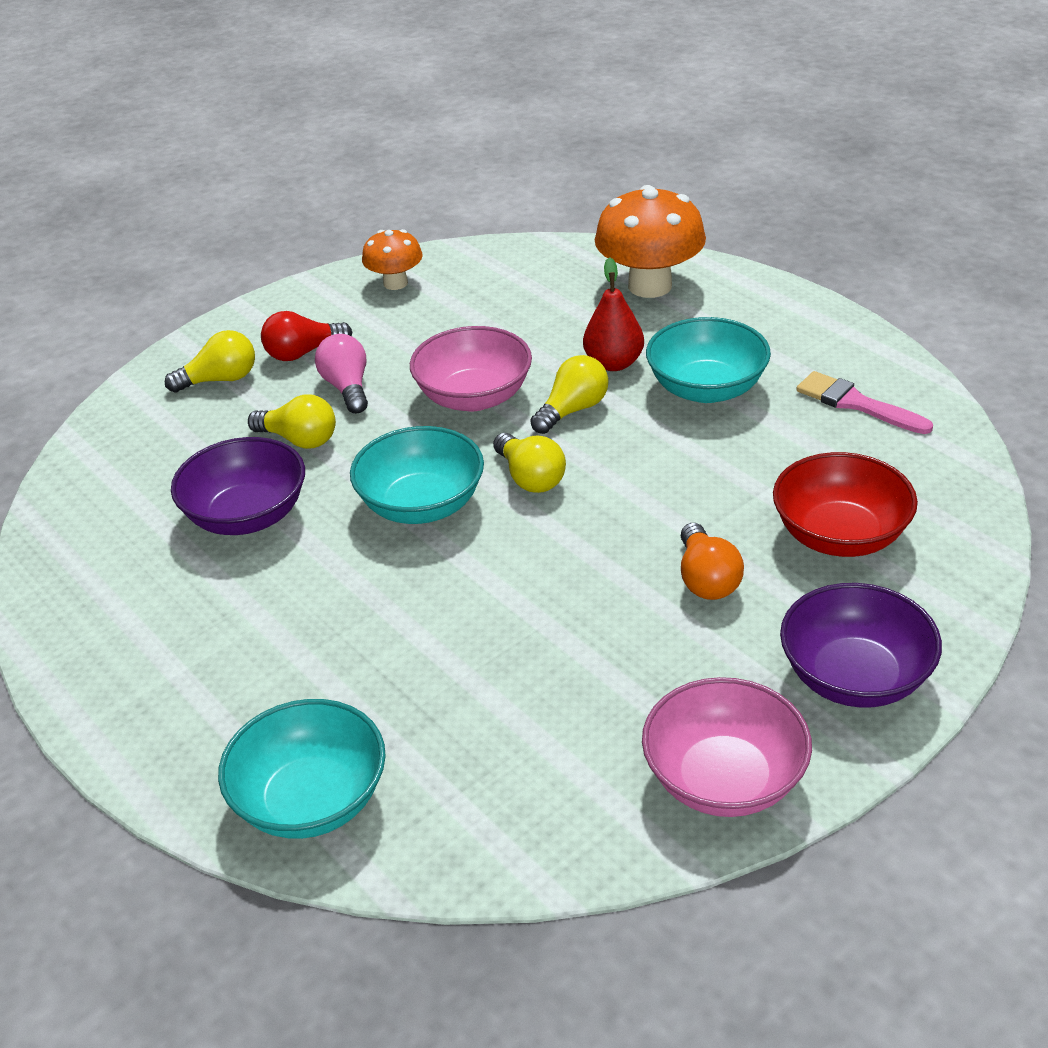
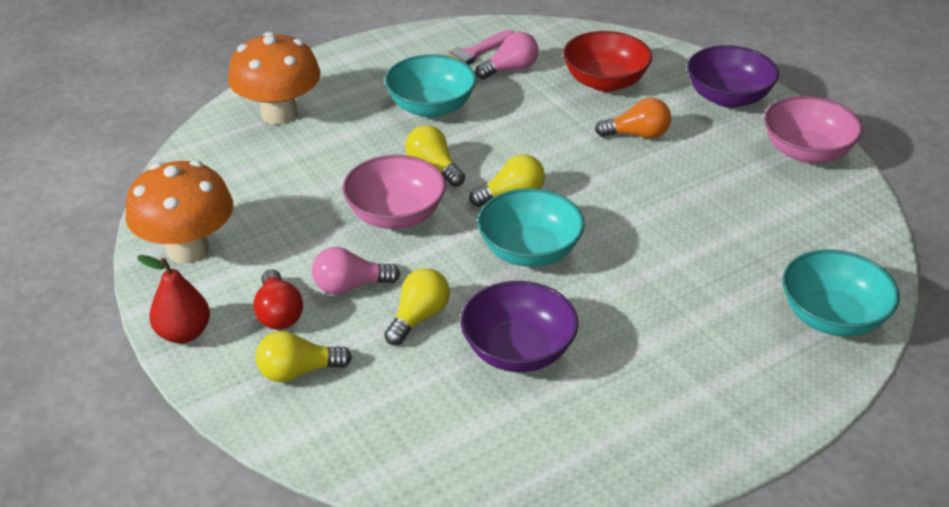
camera: 85 degrees left, 0 degrees up
(220, 380) = (298, 371): yellow light bulb -> yellow light bulb turned 90 degrees counterclockwise
(395, 283) = (188, 249): orange mushroom -> orange mushroom, size x1.76
(614, 363) = (380, 143): red pear -> red pear (183, 333)
(831, 441) = (510, 69): none -> pink light bulb

